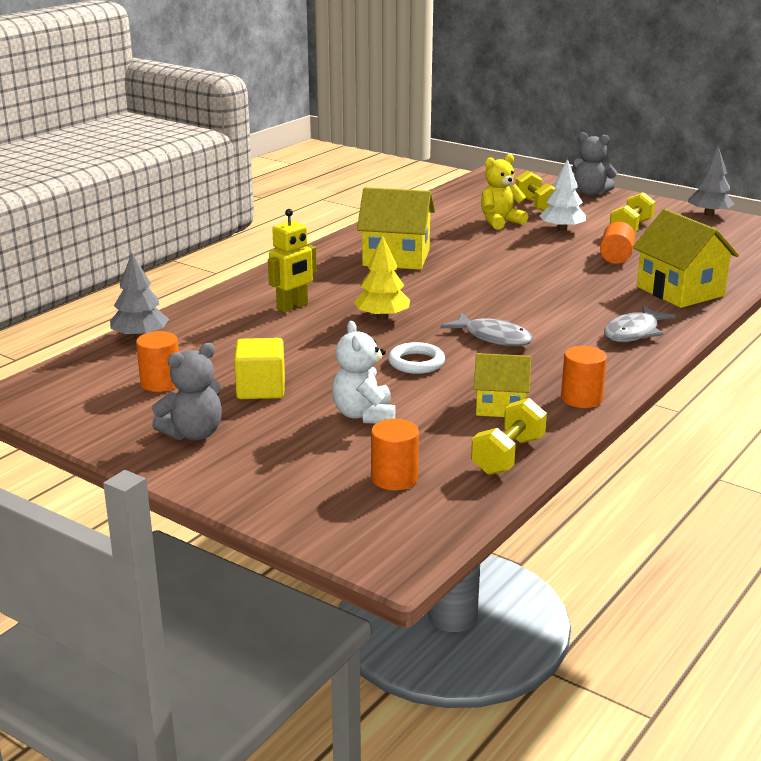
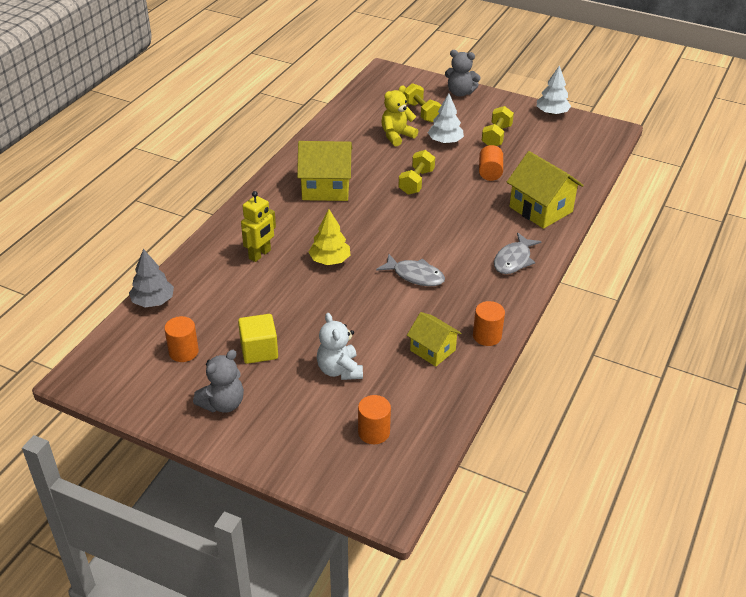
camera: 10 degrees left, 15 degrees up
(416, 363) = (365, 309): white ring -> none
(500, 406) = (432, 350): yellow house -> yellow house turned 45 degrees clockwise
(508, 455) = (446, 400): yellow dumbbell -> yellow dumbbell (416, 182)
(708, 214) = (552, 113): grey tree -> white tree

